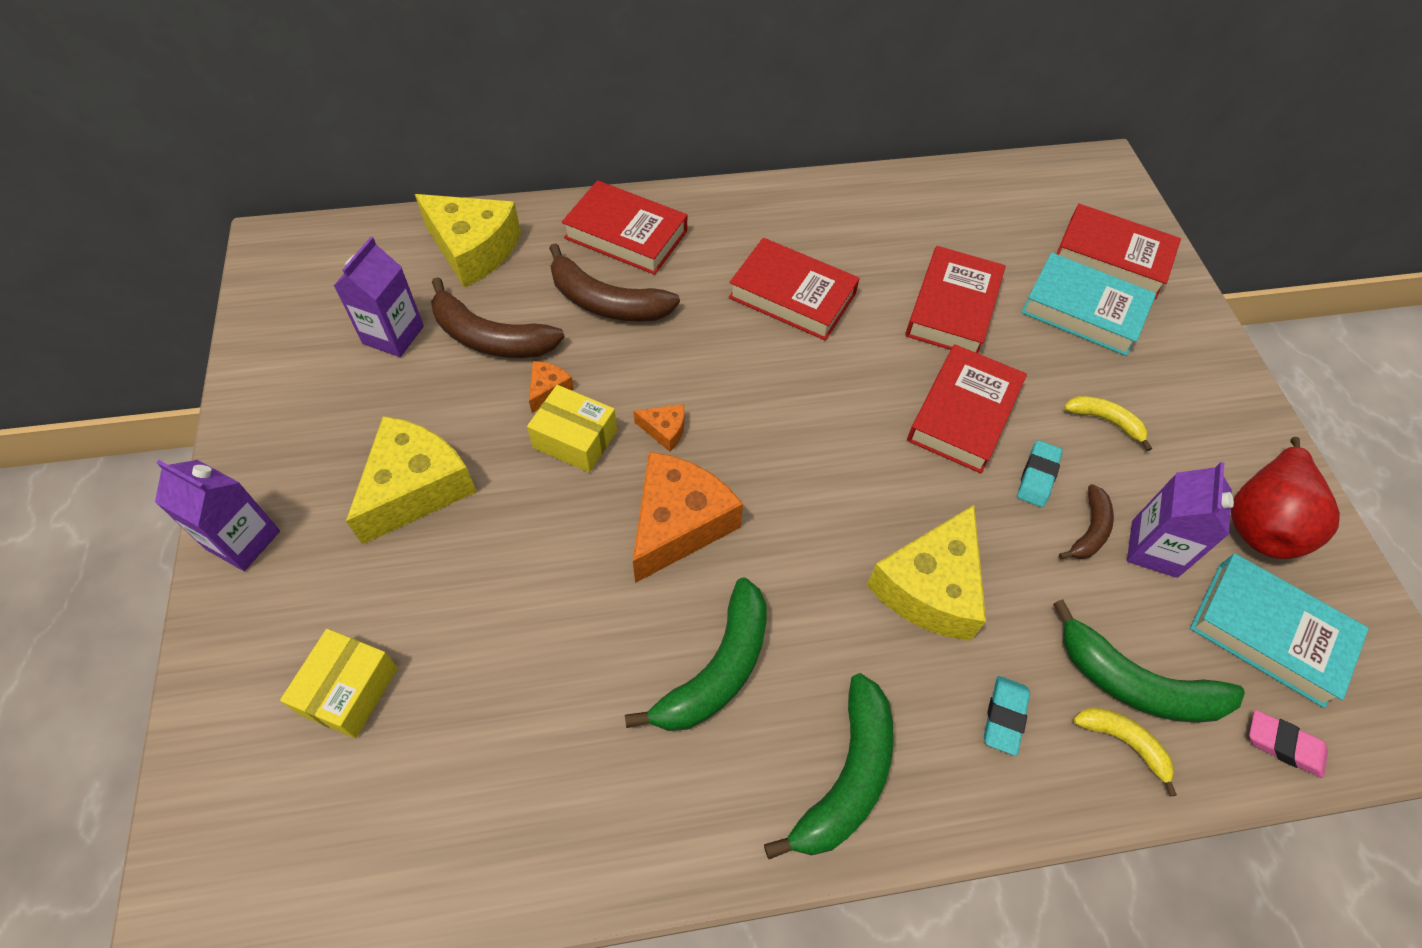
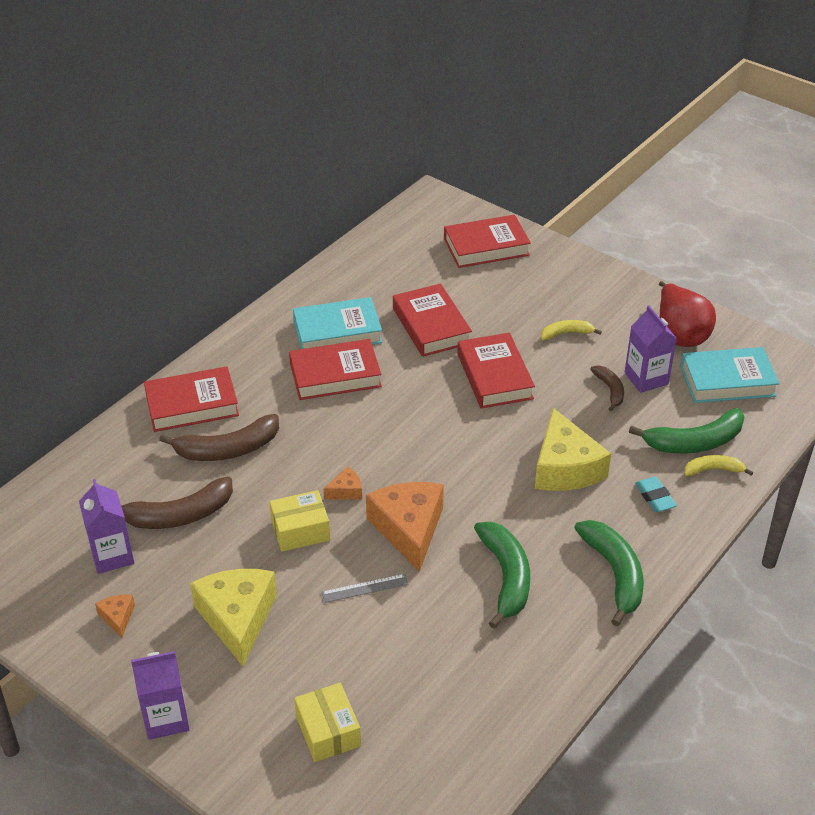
camera: 40 degrees left, 15 degrees down
(473, 249) = (100, 476): yellow cheese -> none
(548, 390) = (252, 517): orange cheese -> orange cheese (117, 617)
(562, 556) = (365, 588): none -> grey ruler
(1037, 476) = (561, 382): turquoise eraser -> none
(1083, 310) = (500, 284): turquoise book -> turquoise book (337, 332)
(1283, 745) = (774, 423): pink eraser -> none

